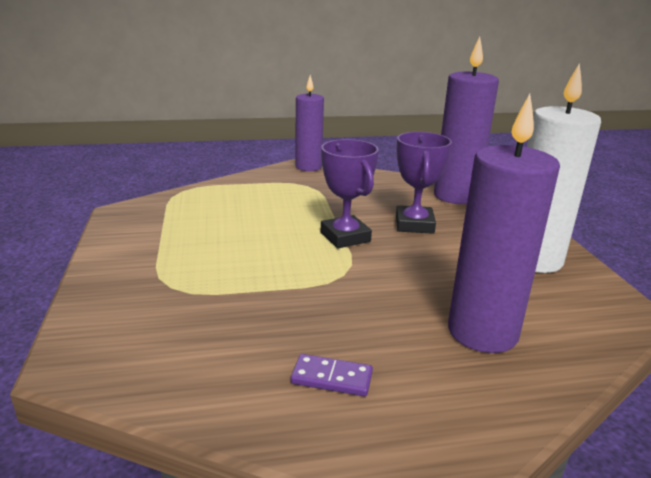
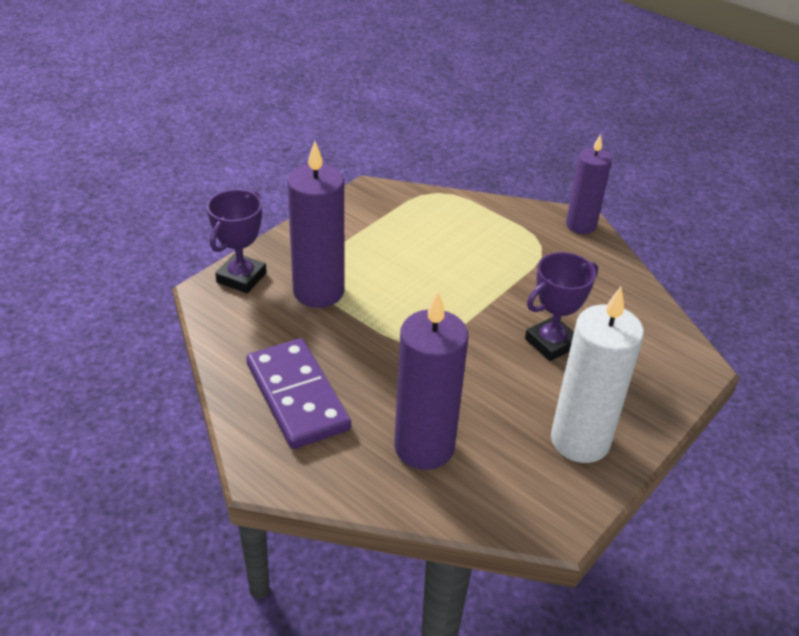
camera: 50 degrees right, 15 degrees up
(332, 378) = (297, 396): purple domino -> purple domino, size x2.27
(345, 237) = (476, 315): purple trophy -> purple trophy (241, 278)
(456, 196) = (653, 343): purple candle -> purple candle (318, 291)

